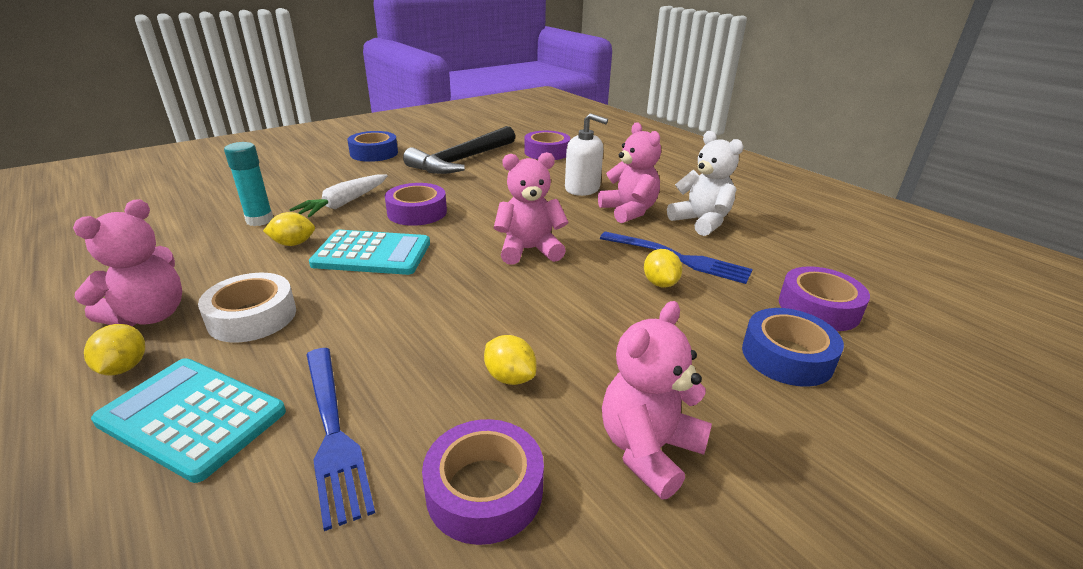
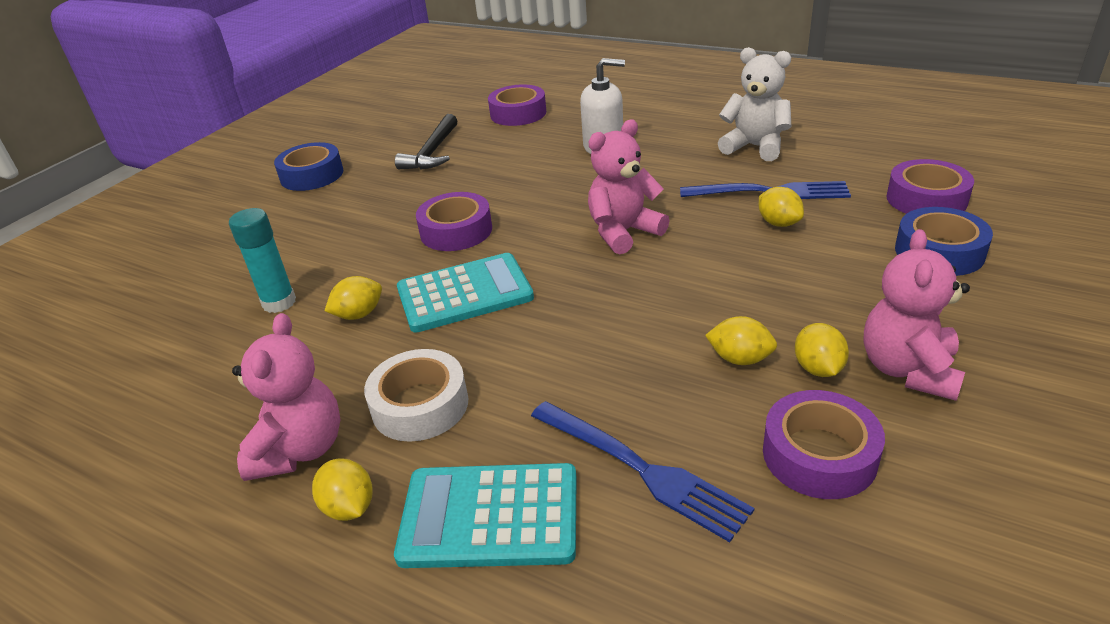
camera: 20 degrees left, 5 degrees up
(344, 203) = (357, 248): white carrot -> none
(462, 160) = (433, 152): black hammer -> black hammer, size x0.64
(566, 413) = (818, 368): none -> yellow lemon
(629, 211) = (676, 157): pink teddy bear -> none

